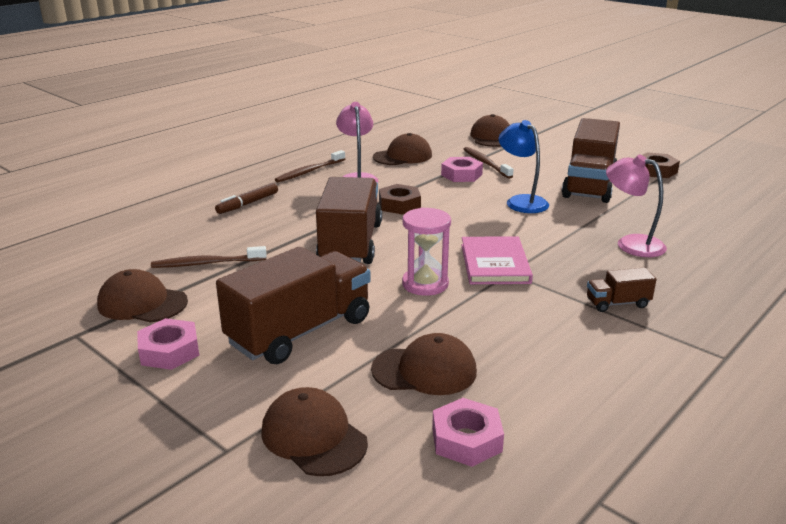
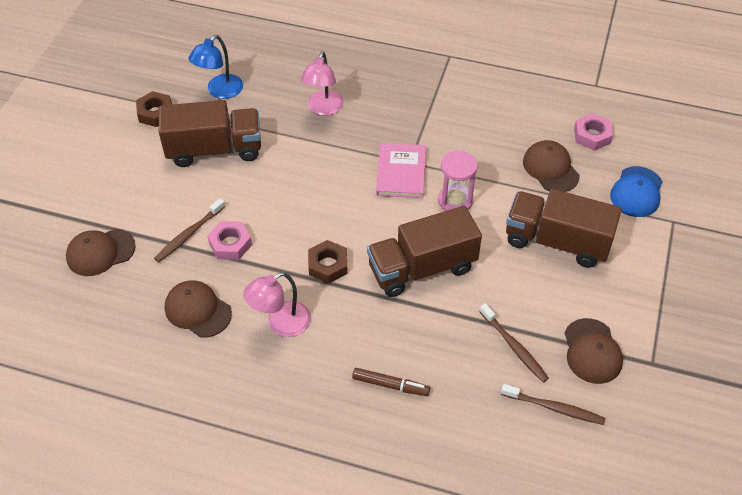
camera: 115 degrees left, 25 degrees up
(169, 351) = (626, 297): pink nut -> none
(309, 171) = (282, 375): brown toothbrush -> brown toothbrush (554, 408)
(313, 437) = (636, 192): brown cap -> blue cap
(495, 263) = (401, 172): pink book -> pink book turned 60 degrees counterclockwise
(521, 201) = (275, 185): blue lamp -> blue lamp (220, 91)
(617, 303) = (417, 103): brown truck -> none

